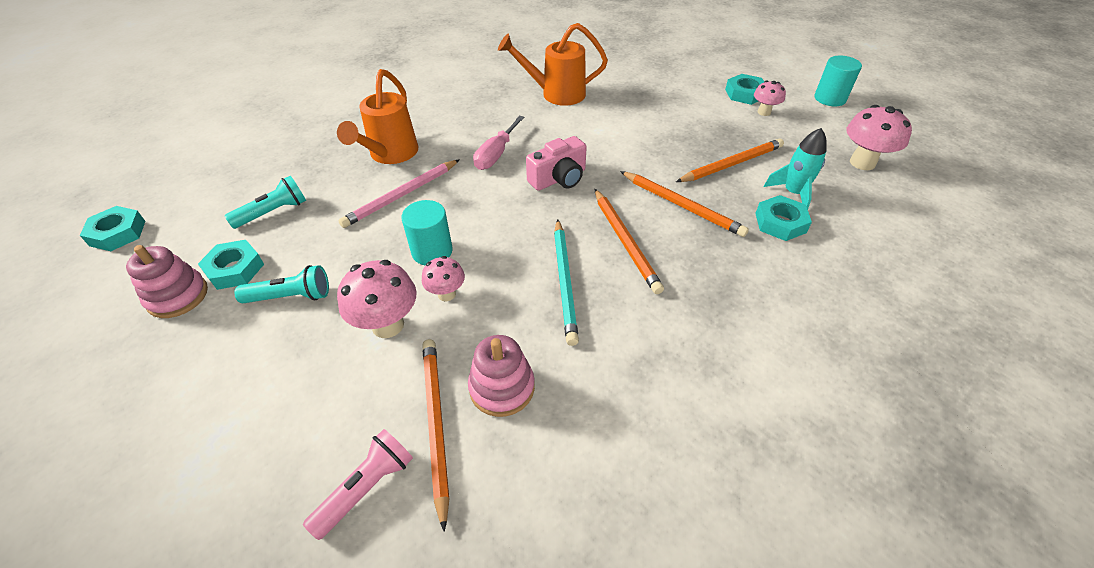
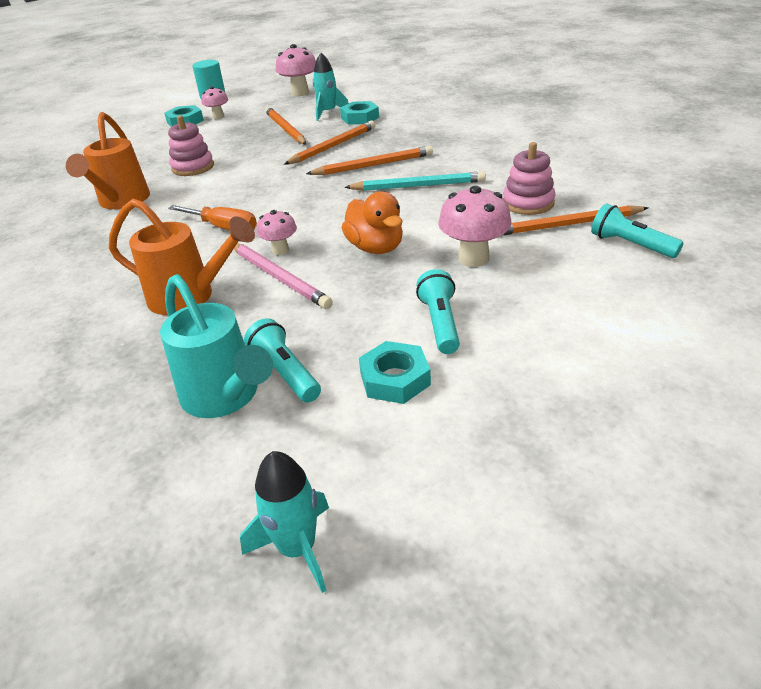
camera: 85 degrees left, 10 degrees down
(118, 233) = (298, 548): turquoise nut -> turquoise rocket
(177, 296) = (443, 417): pink stacking toy -> pink stacking toy (193, 167)
(263, 188) = (225, 397): none -> turquoise watering can
(367, 488) = (630, 245): pink flashlight -> turquoise flashlight
(432, 251) = (376, 248): turquoise cylinder -> orange duck
(446, 294) = (433, 234): pink mushroom -> pink mushroom (280, 250)
(496, 154) = (224, 228): pink screwdriver -> orange screwdriver
(559, 178) = (279, 194): pink camera -> none

